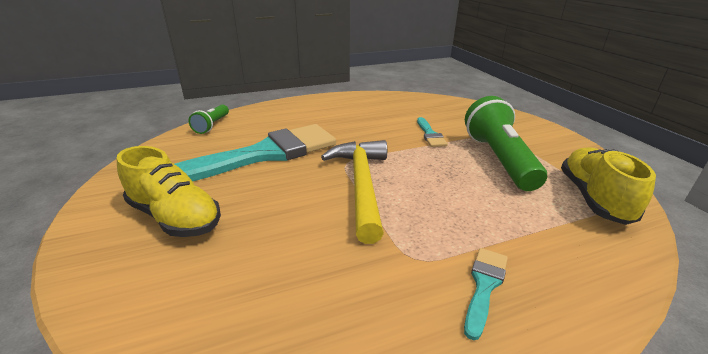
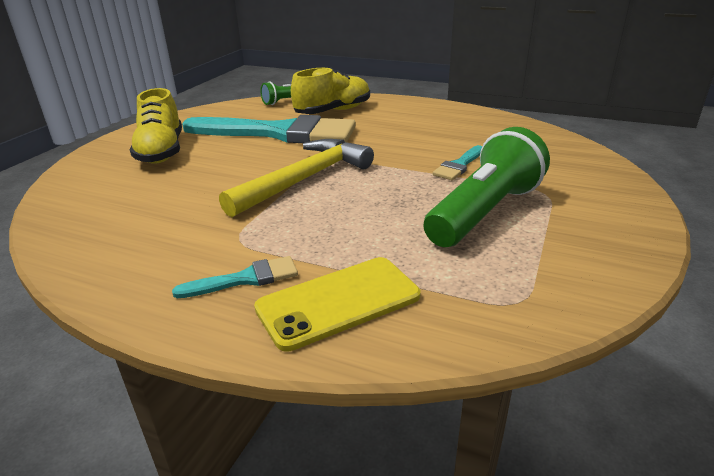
camera: 45 degrees right, 0 degrees up
(558, 261) = (338, 302): none -> yellow phone
(593, 198) = (511, 289): yellow shoe -> yellow shoe (333, 111)

